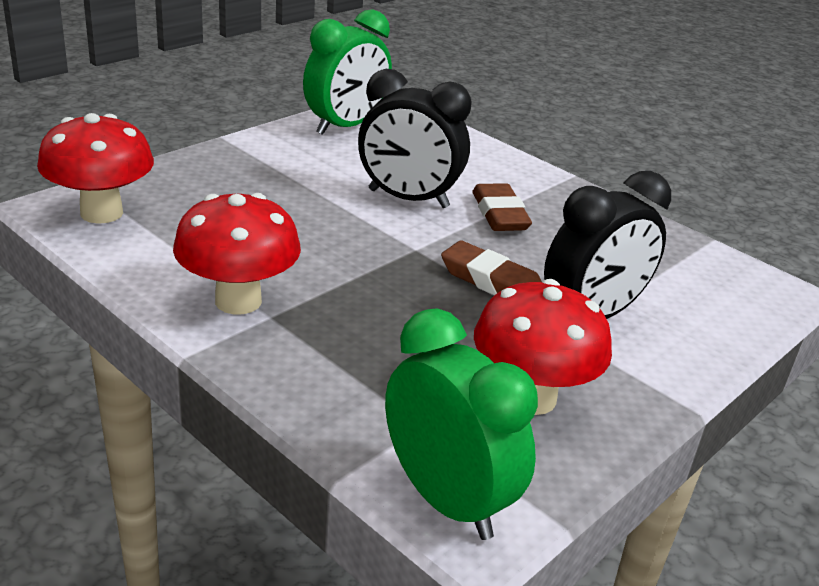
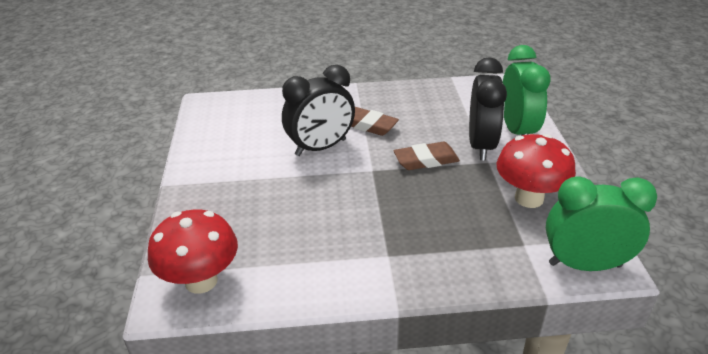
camera: 45 degrees left, 5 degrees up
(238, 301) = (362, 261): red mushroom -> none
(345, 126) = (215, 130): green clock -> green clock (517, 131)

